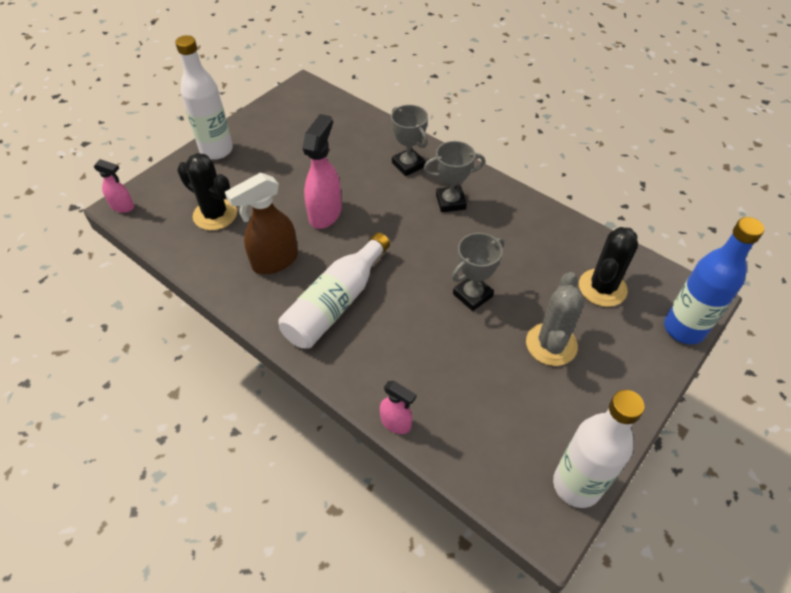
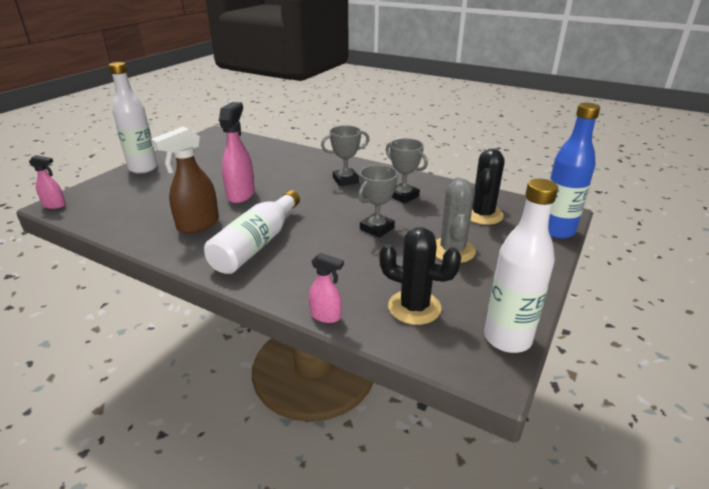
camera: 10 degrees left, 20 degrees down
(215, 215) = (142, 203): black cactus -> black cactus (414, 307)
(408, 165) = (307, 164): grey trophy -> grey trophy (403, 196)

